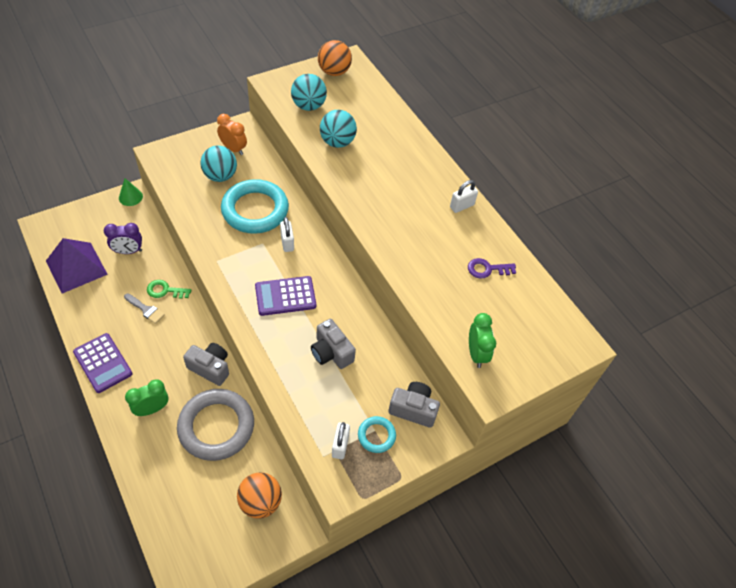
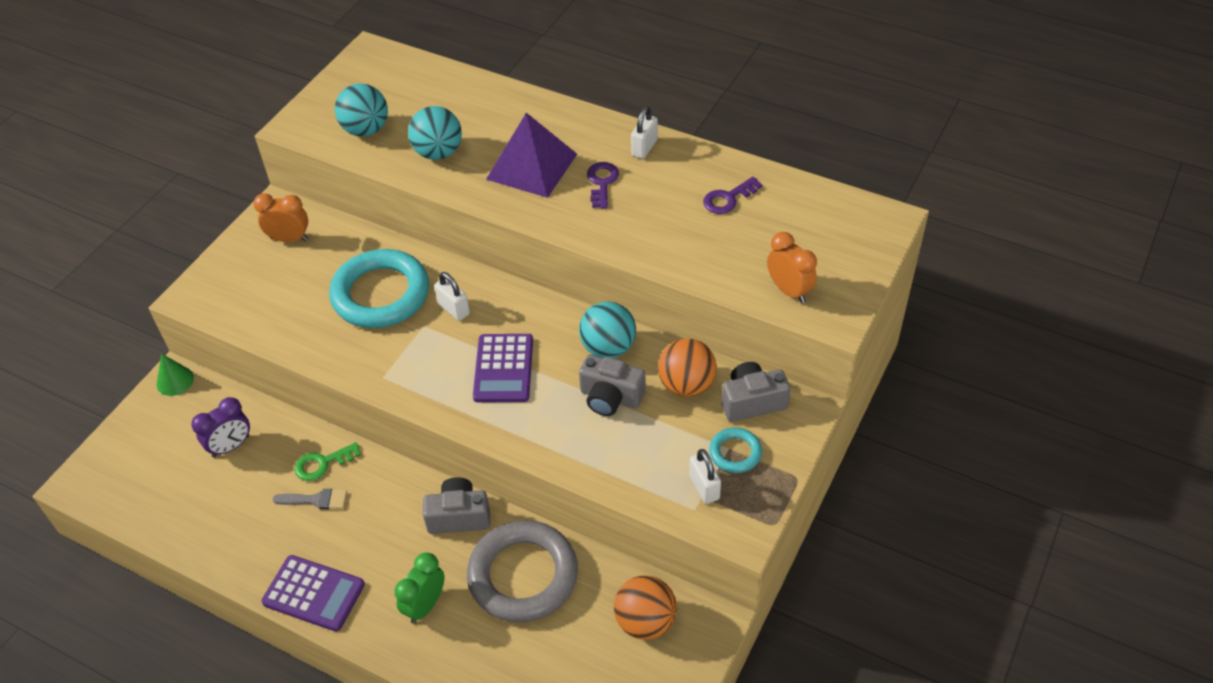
camera: 25 degrees left, 5 degrees down
(76, 267) = (174, 505): purple pyramid -> purple pyramid (531, 166)
(220, 176) = (300, 279): turquoise ball -> turquoise ball (608, 348)
(285, 296) = (503, 369): purple calculator -> purple calculator turned 45 degrees counterclockwise
(334, 72) = (363, 75): orange ball -> orange ball (686, 385)
(417, 214) = (602, 182): none -> purple key
(476, 354) = (789, 290): green clock -> orange clock

